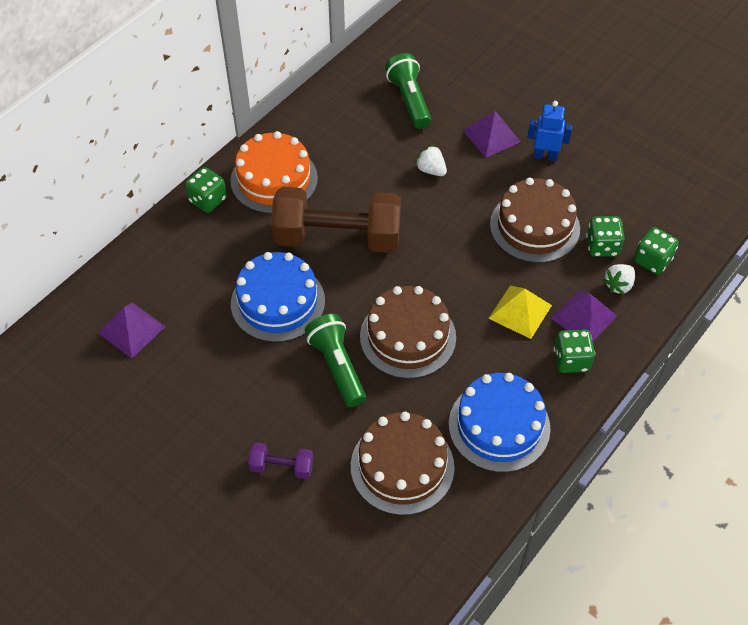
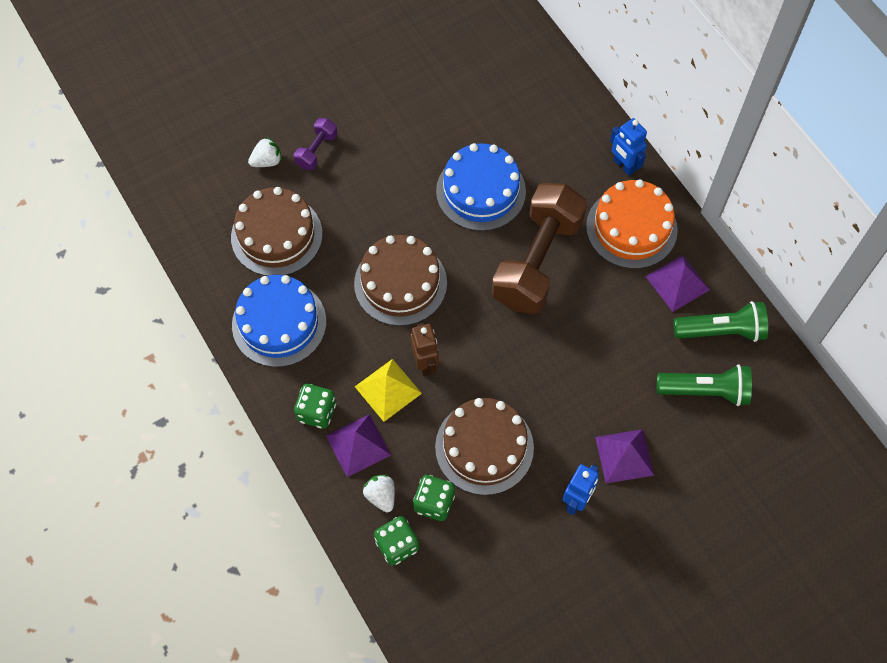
camera: 110 degrees right, 10 degrees up
(131, 329) = (495, 77): purple pyramid -> purple pyramid (677, 283)
(208, 200) = (623, 165): green dice -> blue robot
(337, 366) = (393, 217): green flashlight -> green flashlight (721, 331)
(431, 170) = (595, 376): white strawberry -> white strawberry (267, 161)
(480, 291) = (425, 363): none -> brown robot

